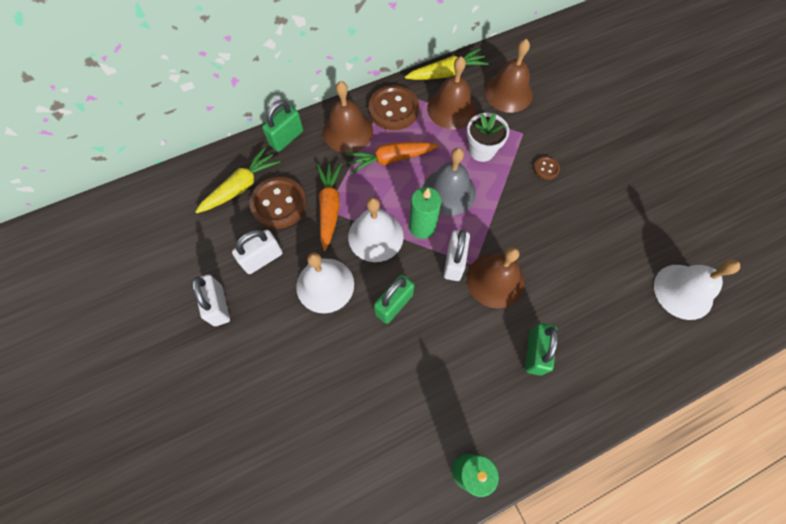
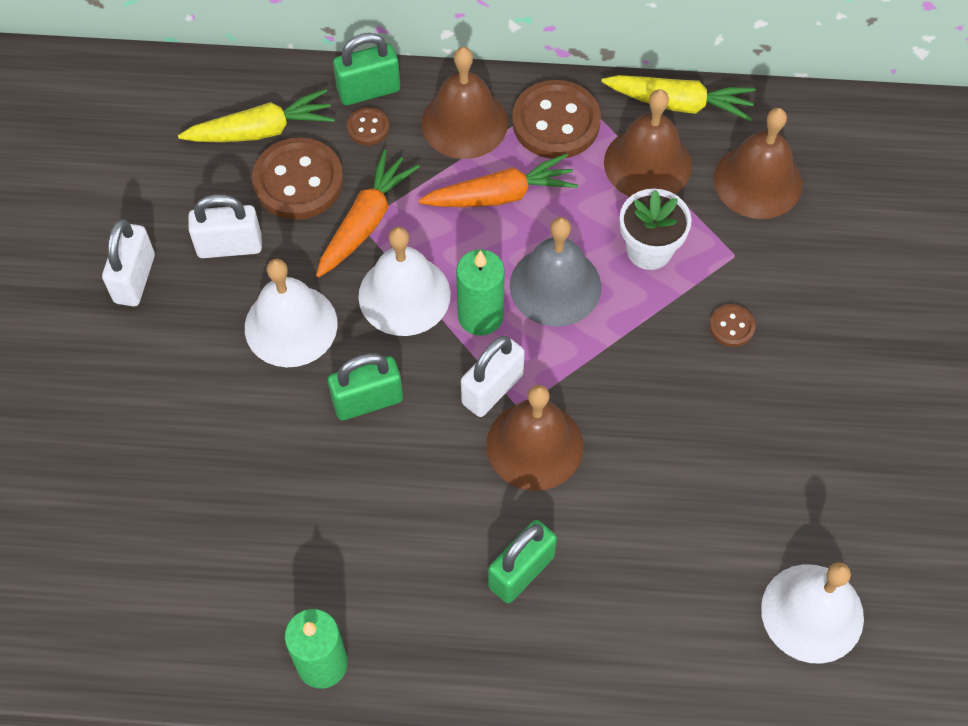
camera: 30 degrees right, 5 degrees down
(298, 157) = (368, 127): none -> brown button
(390, 159) = (500, 195): orange carrot -> orange carrot turned 150 degrees clockwise

